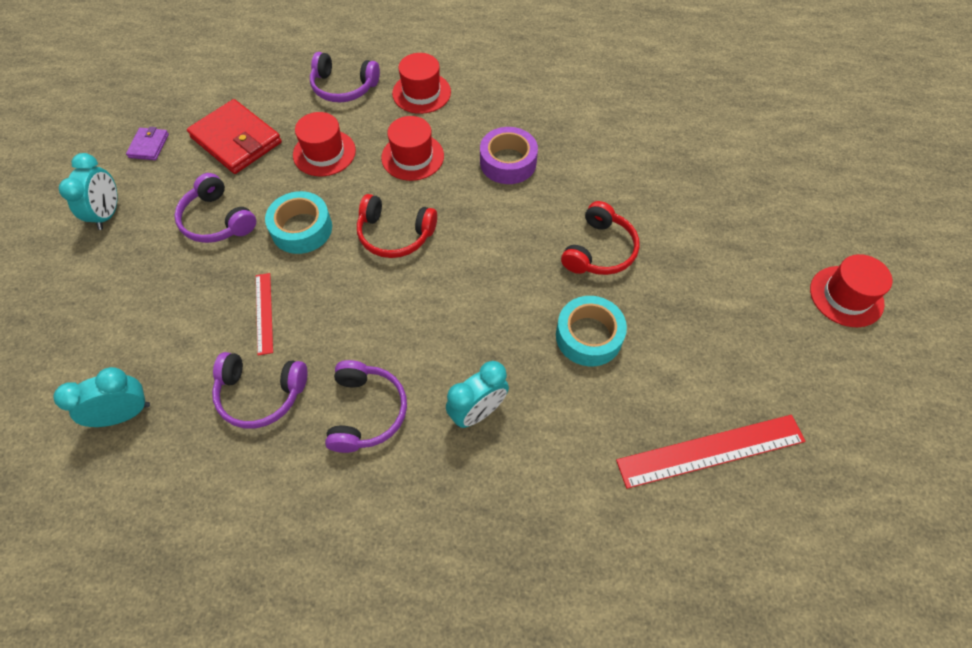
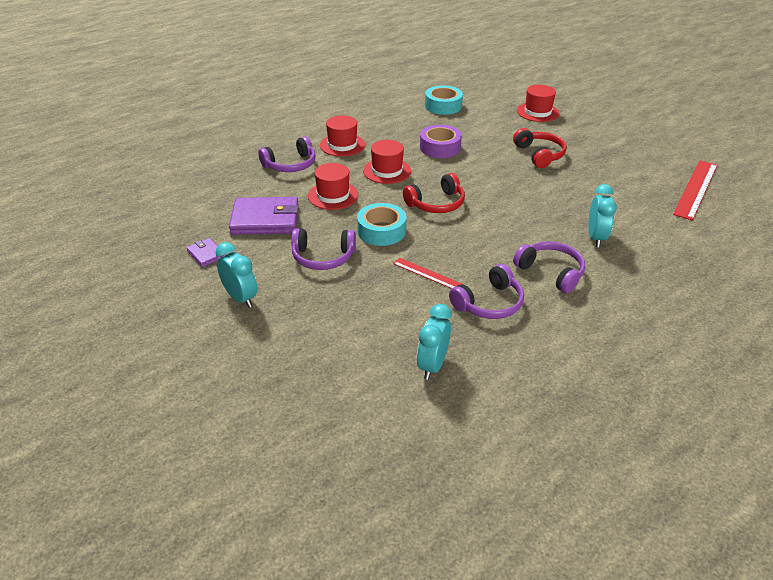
camera: 45 degrees left, 20 degrees down
(236, 140) = (265, 219): red wallet -> purple wallet
(588, 336) = (589, 184): turquoise tape -> turquoise tape (443, 106)
(846, 296) = (651, 116): red hat -> red hat (537, 112)

